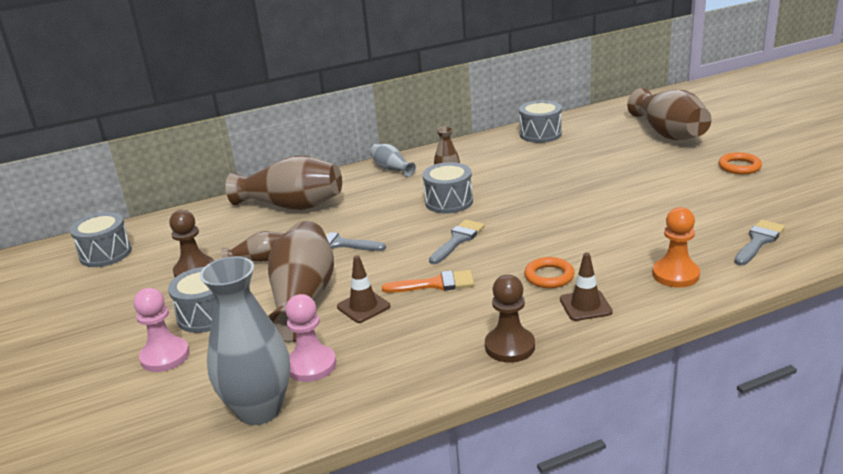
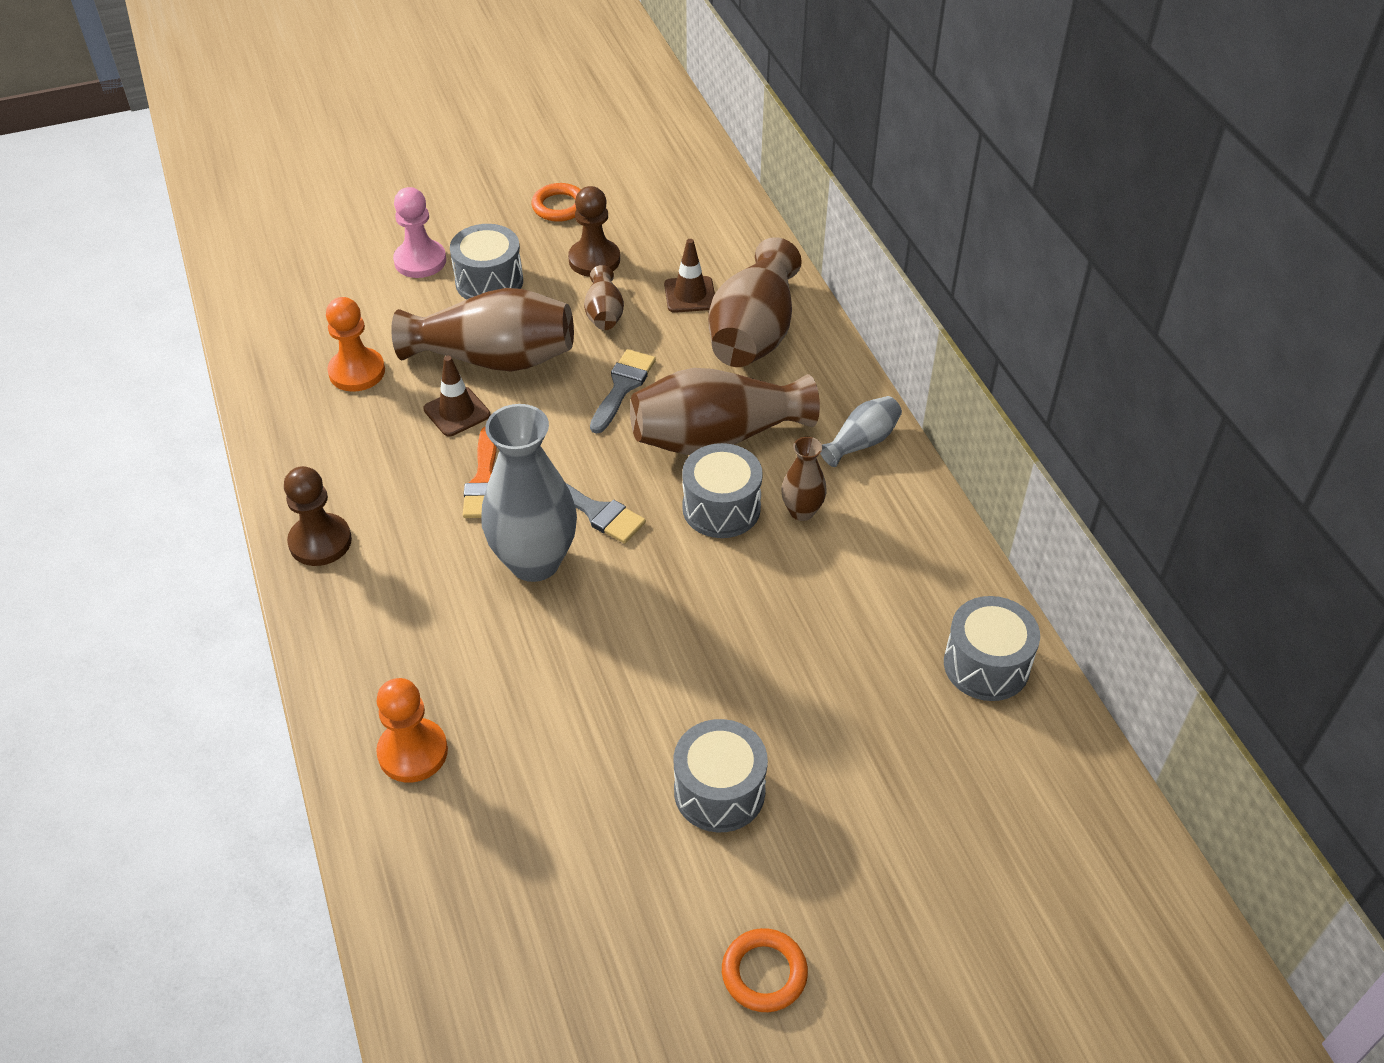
camera: 90 degrees right, 20 degrees up
(106, 254) = (663, 180): grey drum -> grey drum (719, 791)
(259, 410) = (299, 338): grey vase -> grey vase (534, 561)
(311, 365) = (357, 372): pink pawn -> orange pawn
(549, 276) = (461, 602): orange ring -> orange ring (559, 206)
(585, 306) = (375, 630): brown traffic cone -> brown traffic cone (690, 295)
(668, 133) = (959, 893): brown vase -> brown vase (717, 437)
(759, 241) = (471, 898): grey brush -> none

